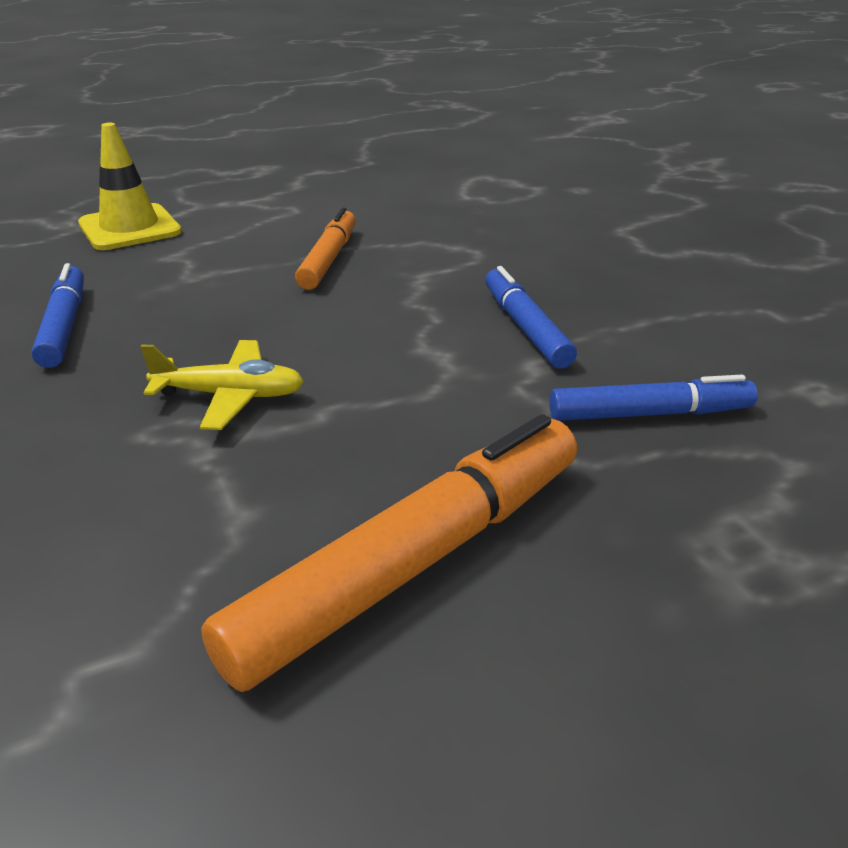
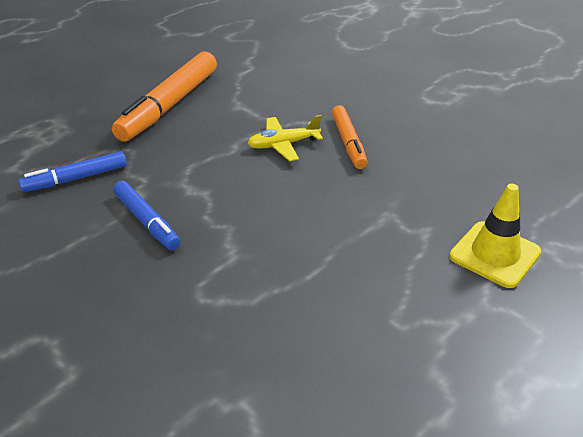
camera: 160 degrees right, 5 degrees up
(64, 326) = (410, 161): blue marker -> none
(328, 259) = (311, 256): orange marker -> orange marker (348, 143)

